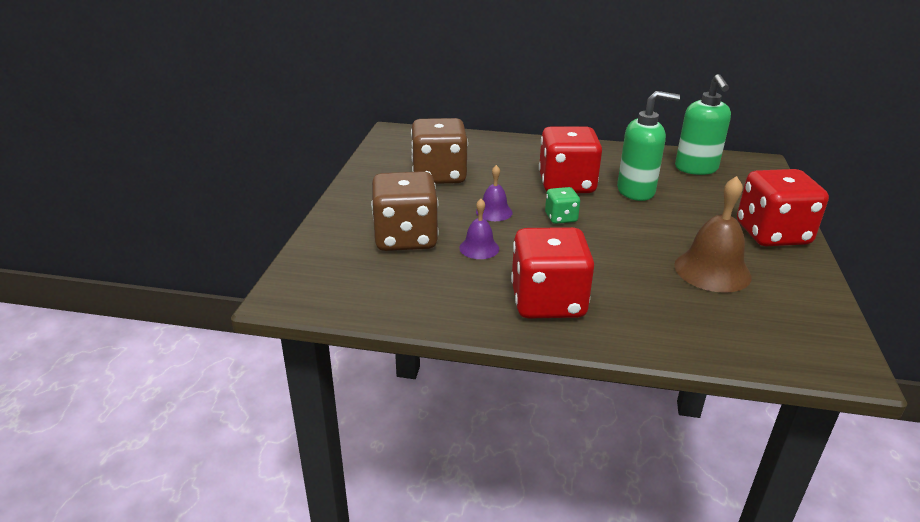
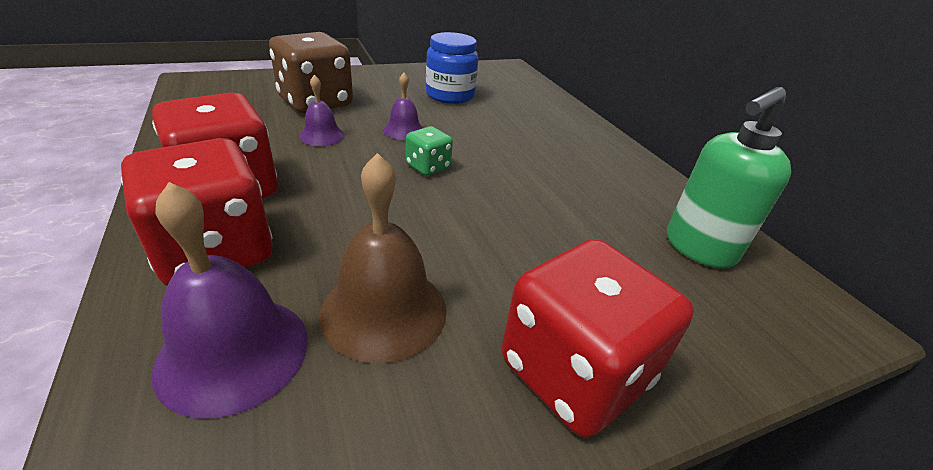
camera: 55 degrees right, 5 degrees up
(439, 175) = (450, 95): brown dice -> blue jar
(566, 184) = (513, 158): red dice -> red dice (215, 251)
(636, 191) = (556, 206): green soap dispenser -> none
(729, 320) = (233, 352): none -> purple bell

